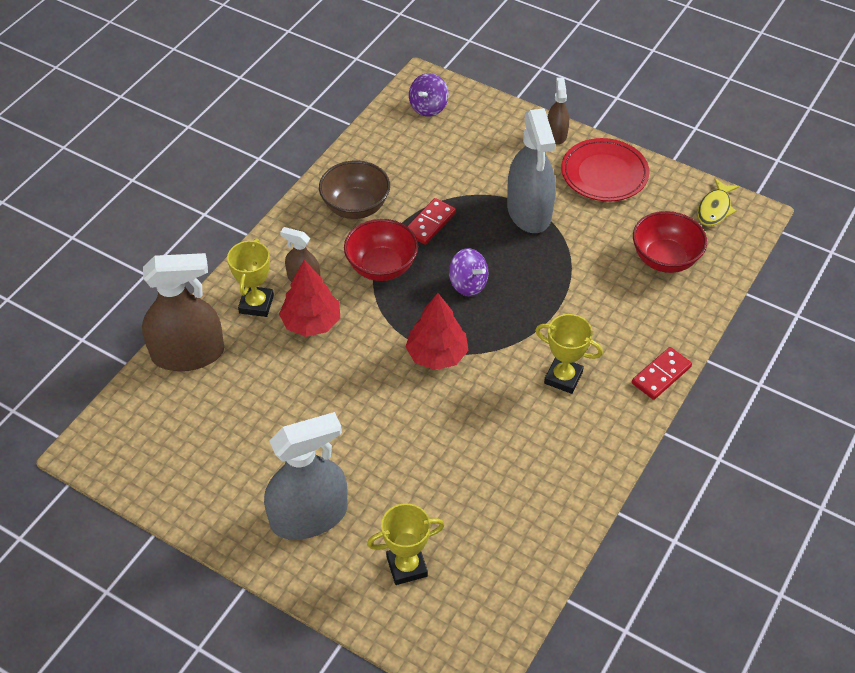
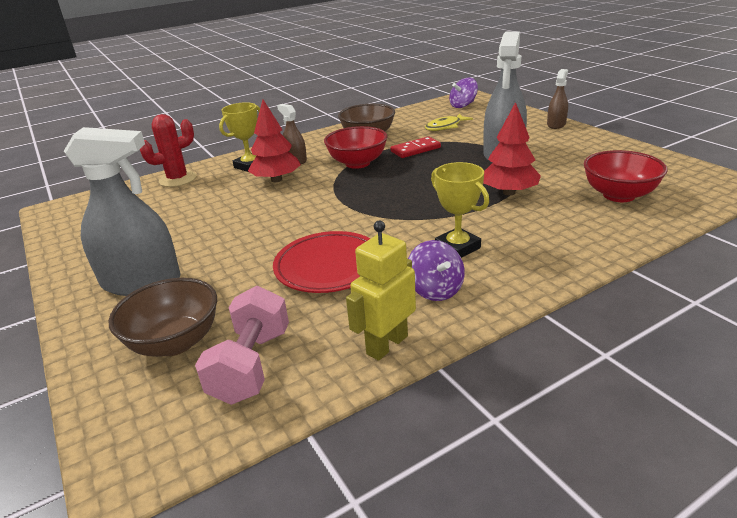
camera: 30 degrees right, 20 degrees down
(188, 354) = (178, 179): brown spray bottle -> red cactus
(407, 566) = (175, 342): yellow trophy -> brown bowl
(437, 355) = (353, 212): red tree -> red tree (509, 192)
(468, 284) = (417, 181): purple spinning top -> purple spinning top (435, 290)
(487, 563) = (251, 365): none -> pink dumbbell
(572, 507) = (386, 345): none -> yellow robot
(604, 174) = (586, 145): red plate -> red plate (329, 267)
(661, 375) = (568, 267): red domino -> none
(715, 209) = (691, 175): yellow fish -> yellow fish (445, 127)

